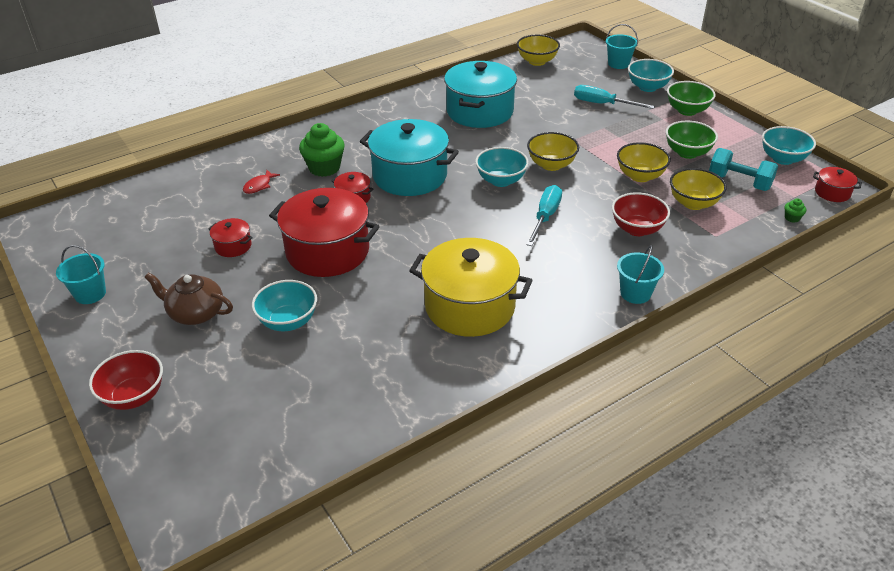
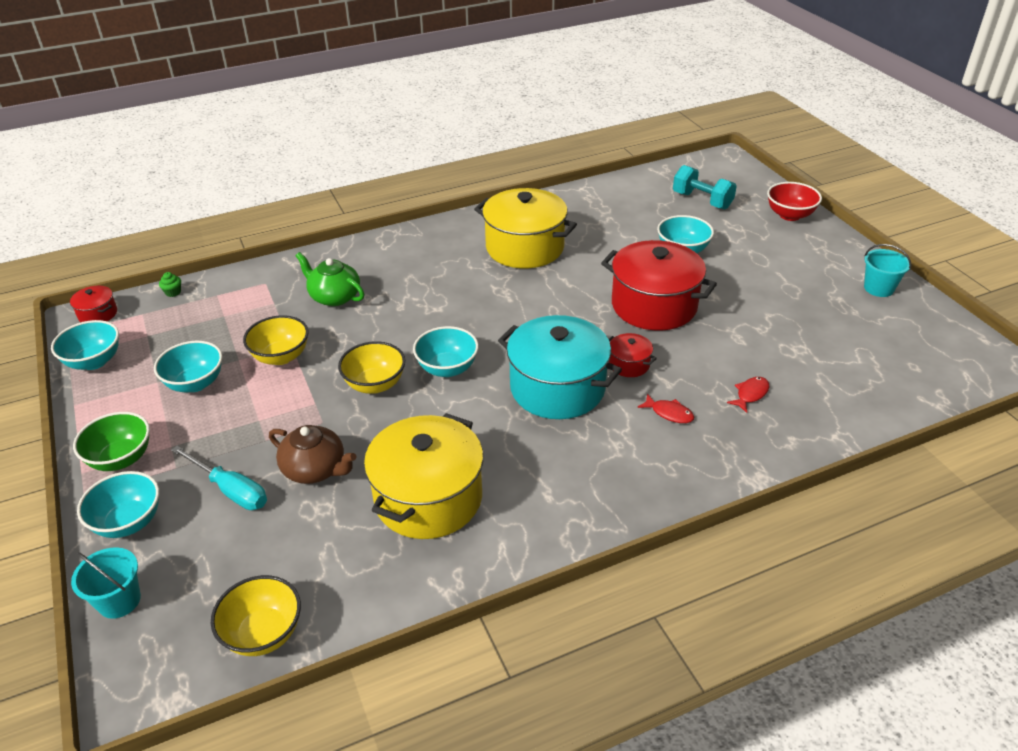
camera: 170 degrees left, 0 degrees up
(195, 313) = (767, 264): brown teapot -> brown teapot (315, 469)
(233, 246) = (755, 320): red pot -> none
(324, 168) = (669, 413): green cupcake -> red fish
(480, 111) = (428, 498): turquoise pot -> yellow pot
(545, 217) = (419, 318): turquoise screwdriver -> none
(635, 293) = (379, 244): turquoise bucket -> none
(637, 229) = (334, 297): red bowl -> green teapot
(687, 153) = (195, 383): green bowl -> turquoise bowl
(693, 203) = (253, 317): yellow bowl -> none
(739, 182) = (179, 336): turquoise dumbbell -> turquoise dumbbell (702, 200)

